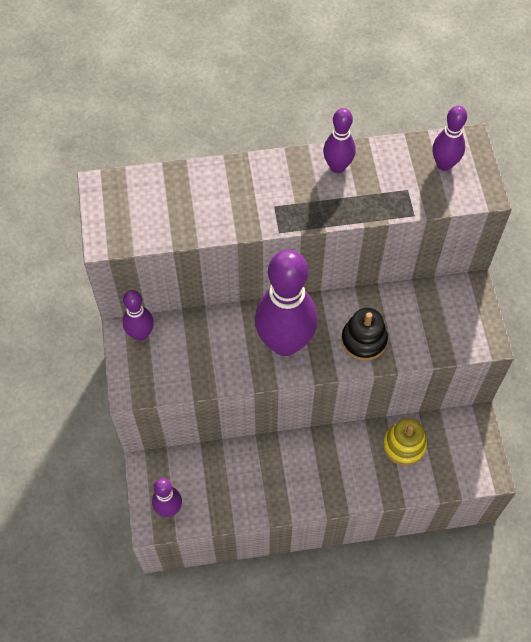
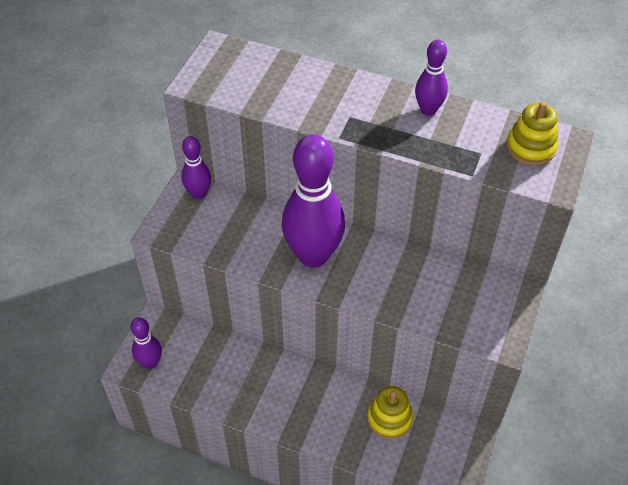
camera: 30 degrees right, 10 degrees down
(364, 340) = (385, 286): black stacking toy -> none
(444, 164) = (530, 147): purple bowling pin -> yellow stacking toy

